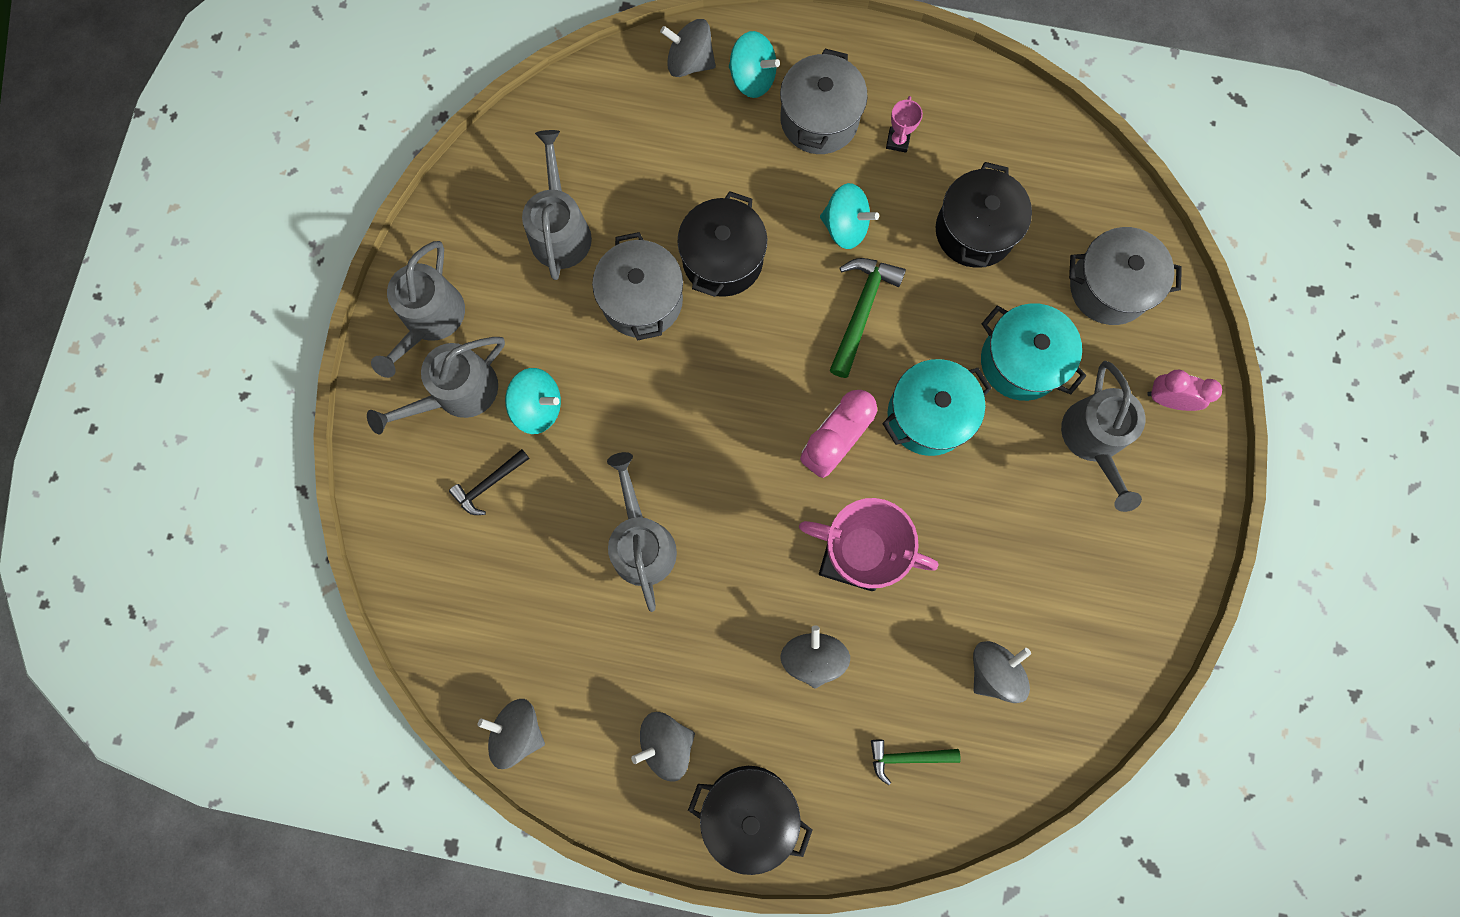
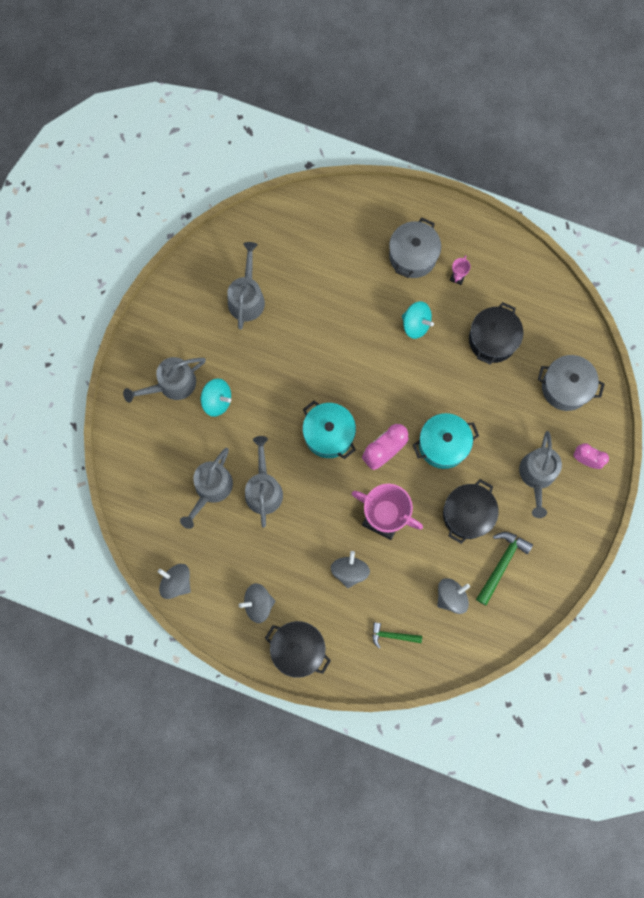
camera: 10 degrees right, 0 degrees up
(430, 319) = (162, 338): grey watering can -> grey watering can (211, 489)
(489, 484) = (181, 440): black hammer -> none
(642, 300) = (288, 348): grey pot -> none
(689, 62) = (341, 207): grey spinning top -> none
(722, 259) = (339, 331): black pot -> black pot (467, 514)
(752, 78) = (377, 224): turquoise spinning top -> none
(861, 310) = (416, 376): green hammer -> green hammer (502, 564)
(1020, 361) = (504, 422): turquoise pot -> turquoise pot (329, 434)

